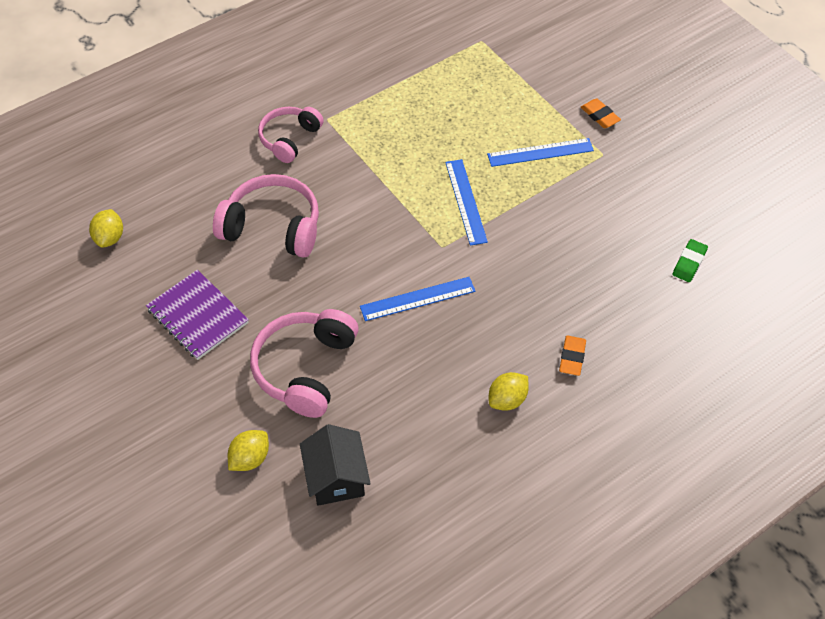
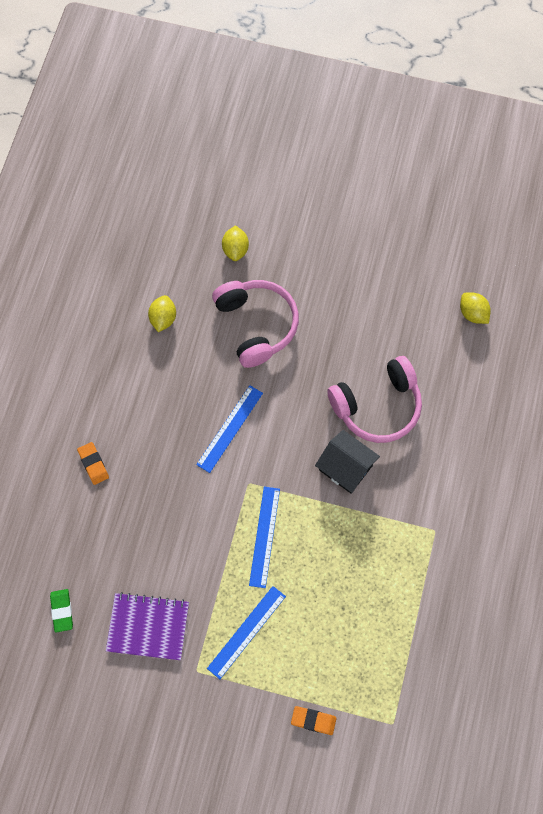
camera: 140 degrees right, 15 degrees up
(198, 316) = (357, 307): purple notebook -> purple notebook (148, 627)
(289, 139) = (442, 489): pink headphones -> none
(336, 477) = (176, 276): black house -> black house (345, 468)
(465, 201) = (264, 536): blue ruler -> blue ruler turned 60 degrees clockwise
(507, 400) = (113, 401): yellow lemon -> yellow lemon (163, 318)
(600, 116) = (228, 714): orange eraser -> orange eraser (313, 720)

